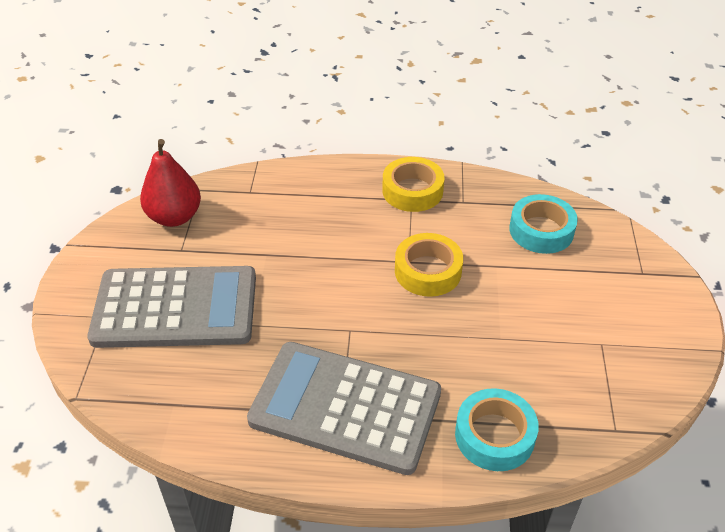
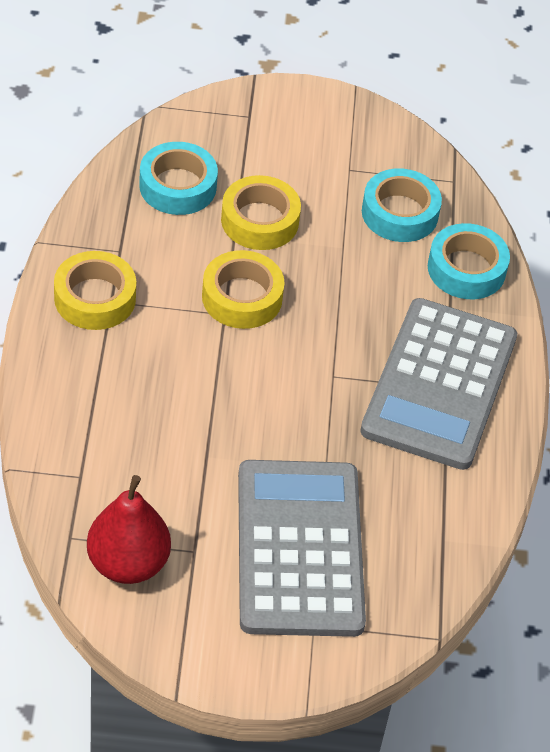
camera: 95 degrees left, 5 degrees up
(517, 281) = (260, 221): none -> yellow tape
(555, 382) = (399, 213): none -> turquoise tape

